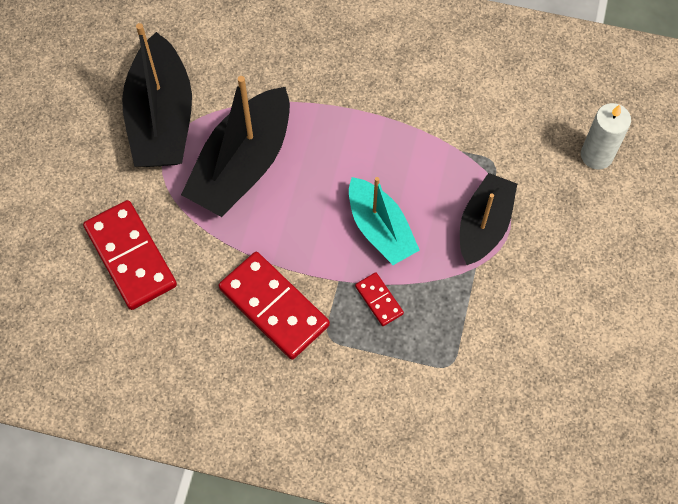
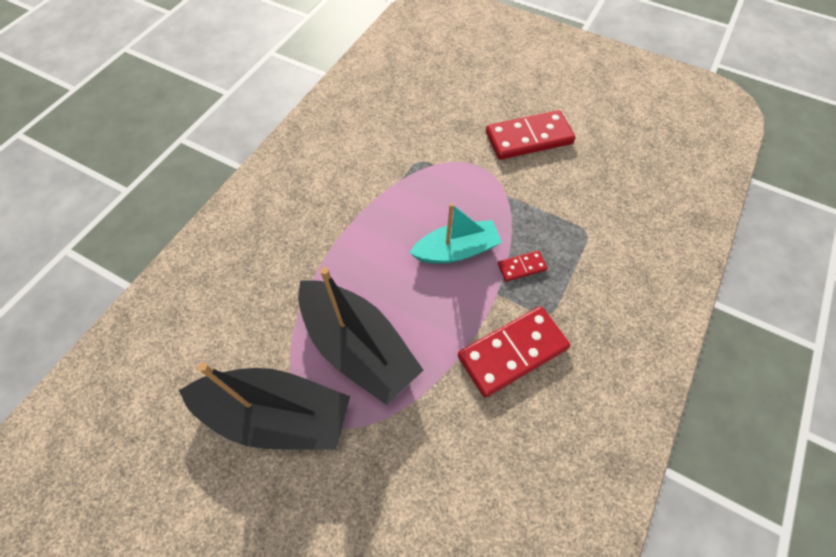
camera: 75 degrees left, 5 degrees down
(131, 256) = (428, 483): red domino -> red domino (528, 138)
(484, 225) = (472, 180): black boat -> none
(596, 155) = (433, 102): white candle -> none

